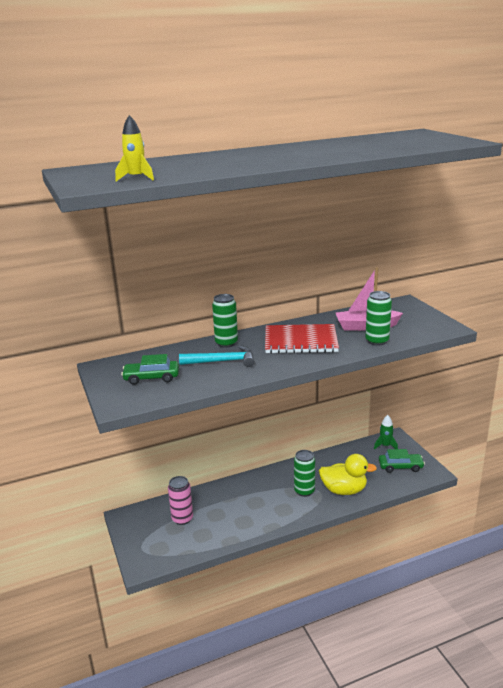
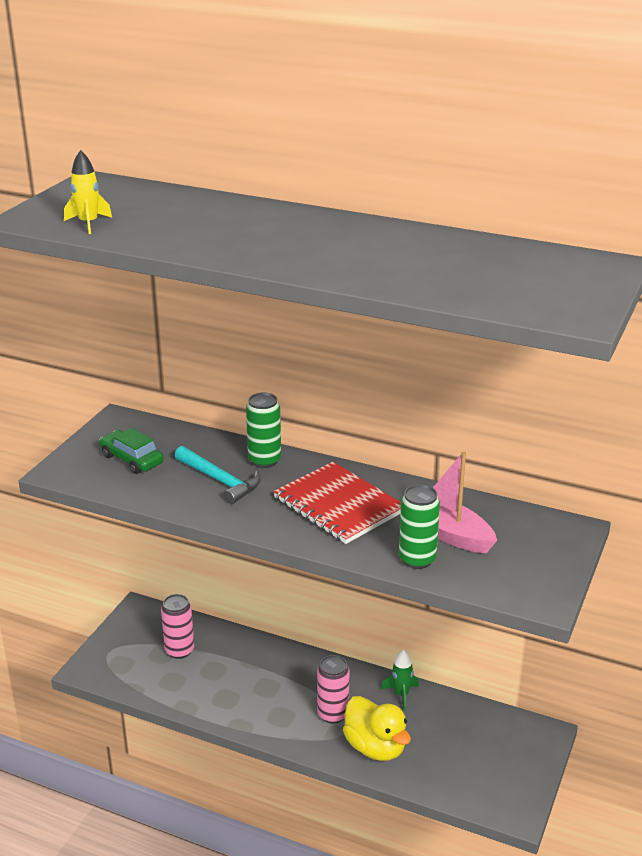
camera: 45 degrees right, 5 degrees up
(304, 491) = (333, 714): green can -> pink can
(385, 446) = (514, 734): green rocket -> green rocket (401, 694)
(400, 467) = (488, 773): green car -> none

